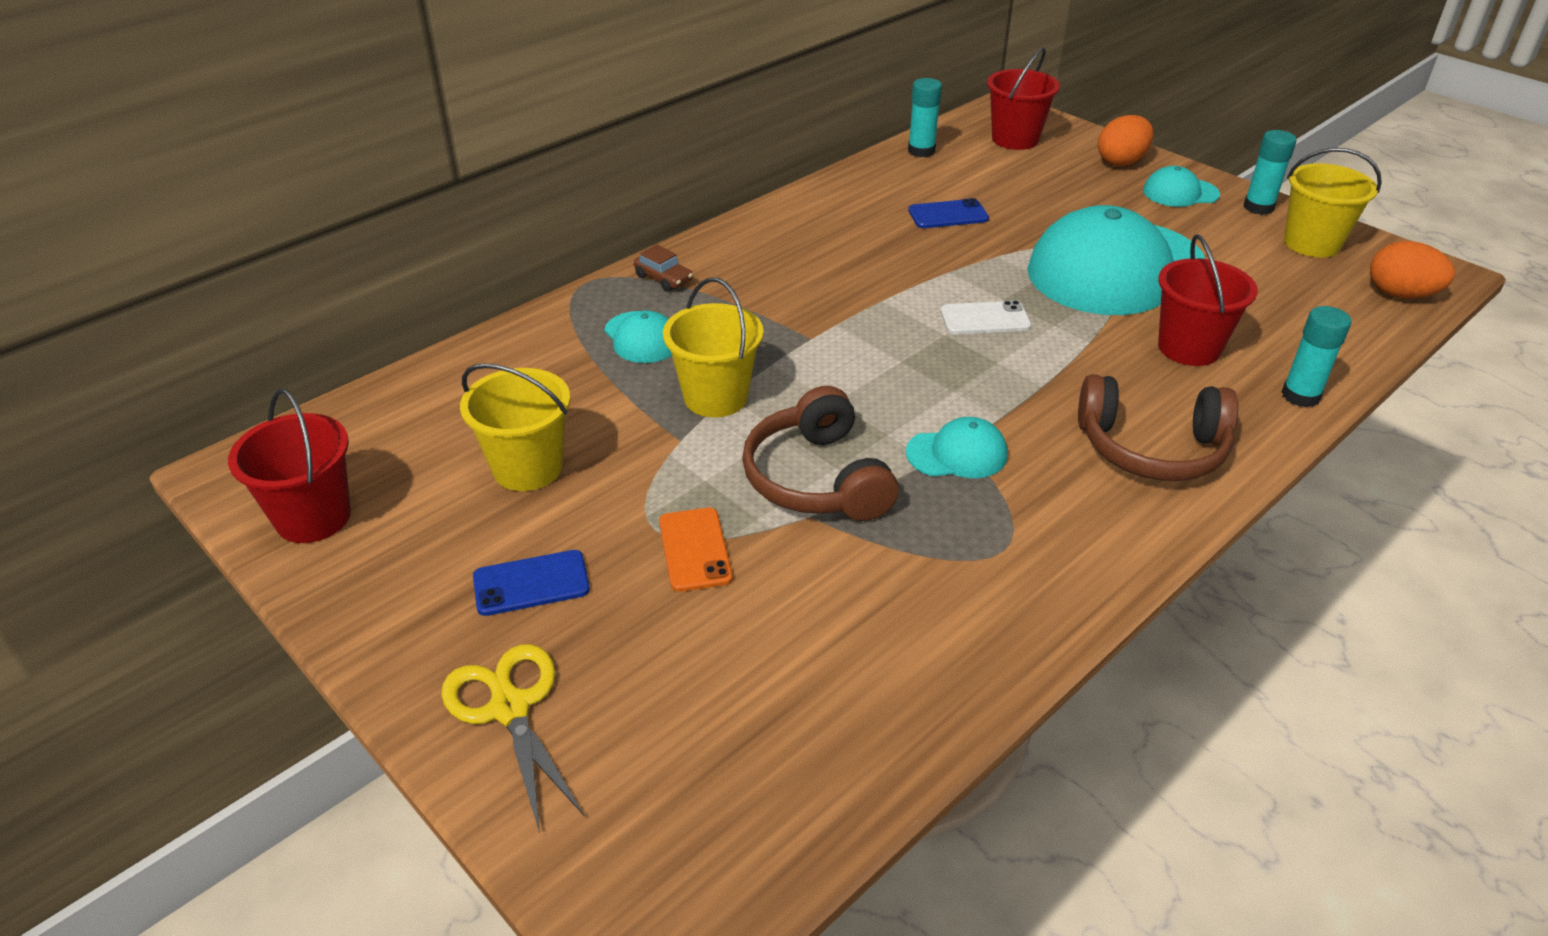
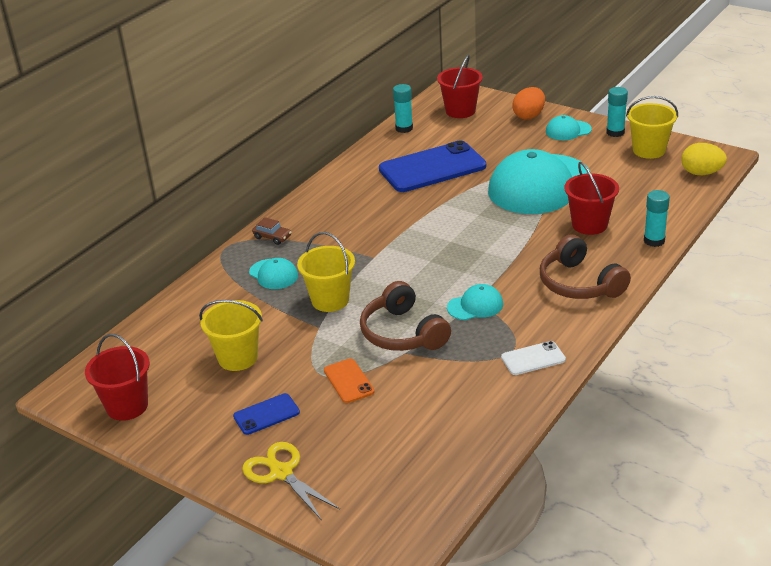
camera: 10 degrees left, 5 degrees down
(948, 215) = (432, 168): blue phone -> blue phone, size x2.14
(985, 319) = (471, 228): white phone -> white phone (533, 358)
(1151, 448) = (579, 284): brown headphones -> brown headphones turned 60 degrees clockwise
(1400, 294) = (701, 173): orange egg -> yellow egg

